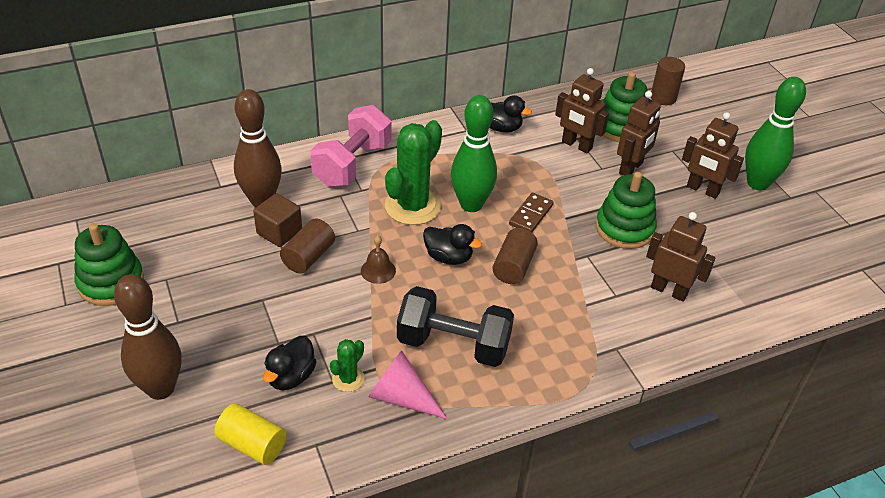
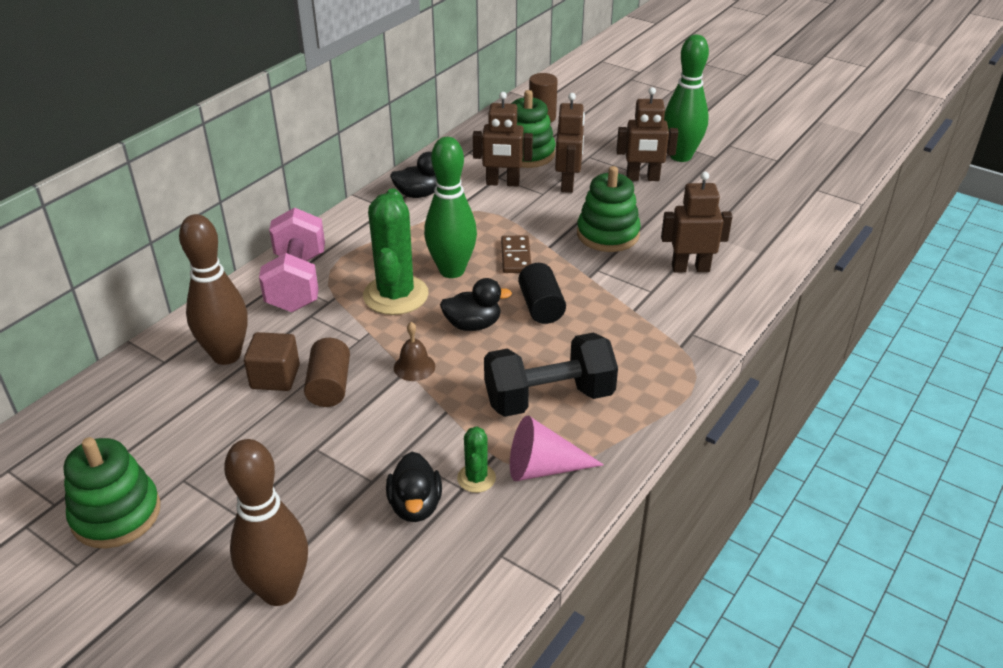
camera: 30 degrees left, 5 degrees down
(252, 444) = (434, 590): yellow cylinder -> none
(513, 267) = (541, 307): brown cylinder -> black cylinder

